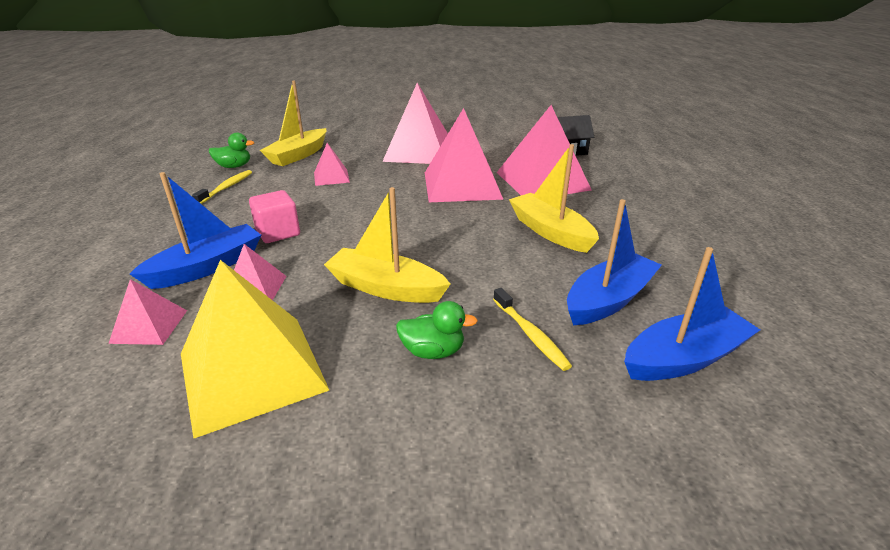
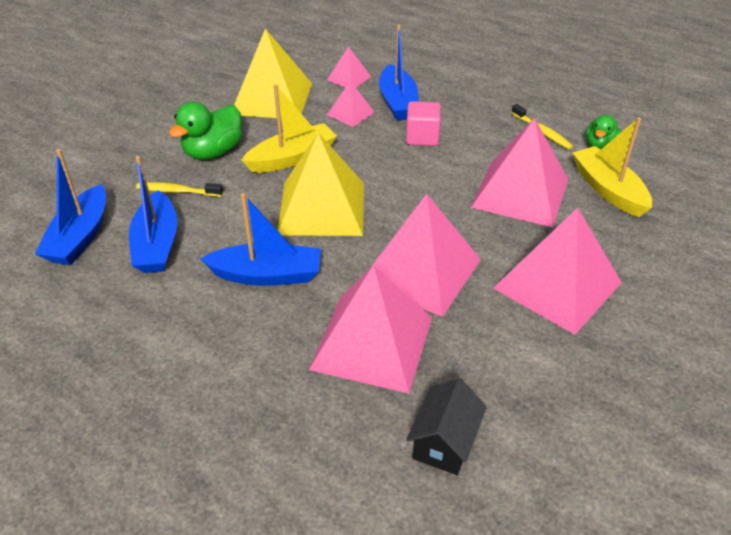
camera: 125 degrees right, 10 degrees up
(331, 177) = (520, 193): pink pyramid -> pink pyramid, size x2.06
(433, 351) = (213, 152): green duck -> green duck, size x1.61
(444, 241) = (321, 208): none -> yellow pyramid
(550, 232) = (267, 275): yellow boat -> blue boat

